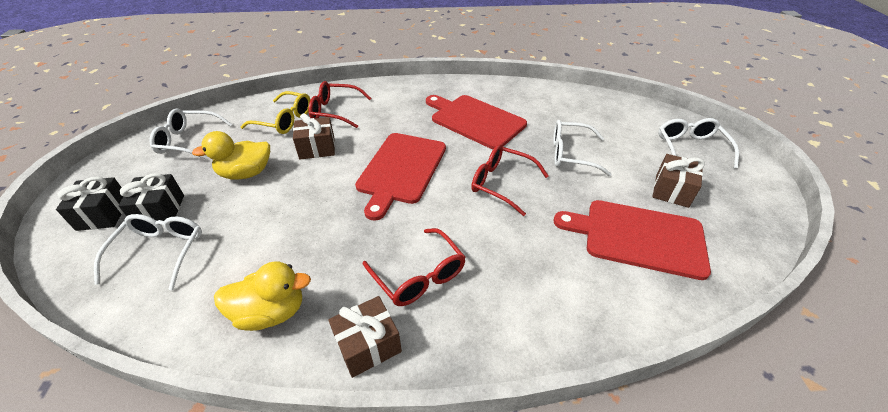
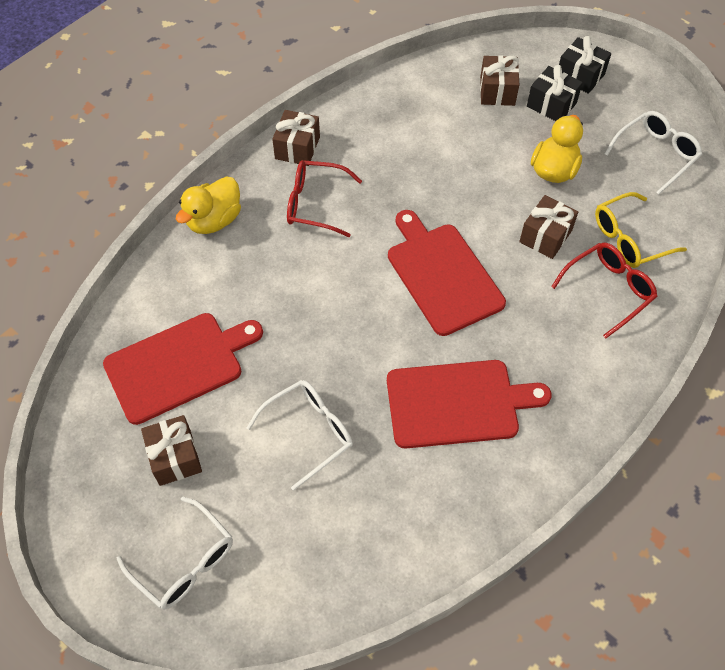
camera: 135 degrees right, 15 degrees up
(160, 252) = (497, 91): white glasses -> brown gift
(271, 312) = (375, 119): yellow duck -> yellow duck (214, 220)
(501, 183) = (340, 332): red glasses -> none

